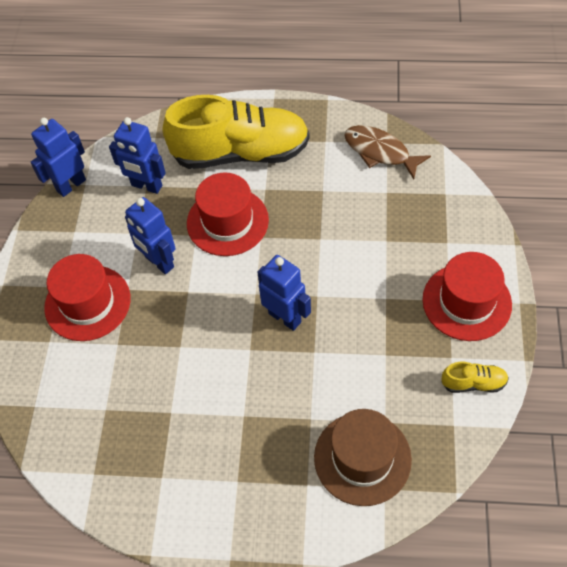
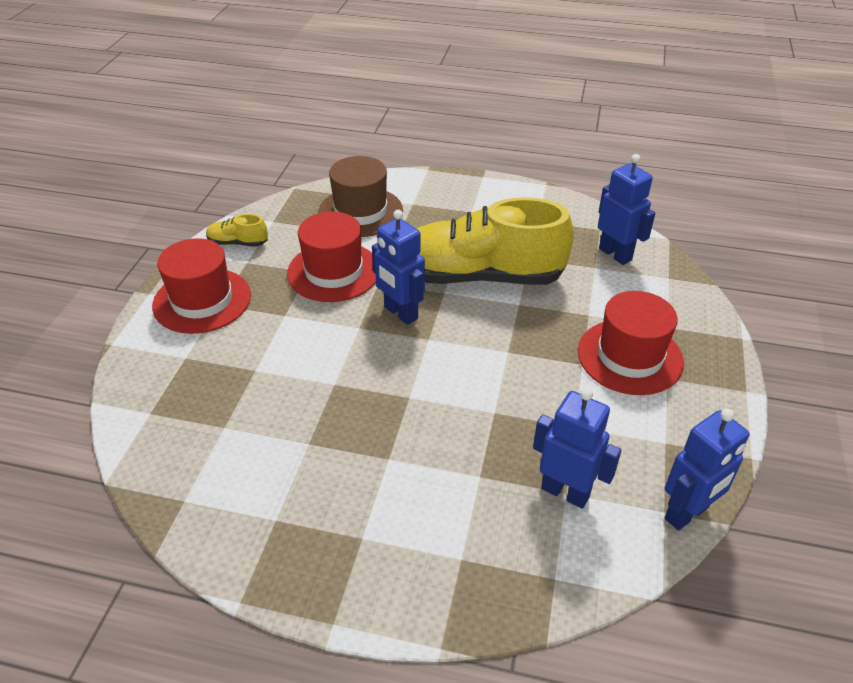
camera: 175 degrees left, 15 degrees down
(159, 262) = (543, 387): blue robot -> blue robot (615, 254)
(227, 221) = (449, 422): red hat -> red hat (333, 271)
(240, 153) = (413, 522): yellow shoe -> yellow shoe (481, 276)
(380, 152) = (202, 486): brown fish -> none

